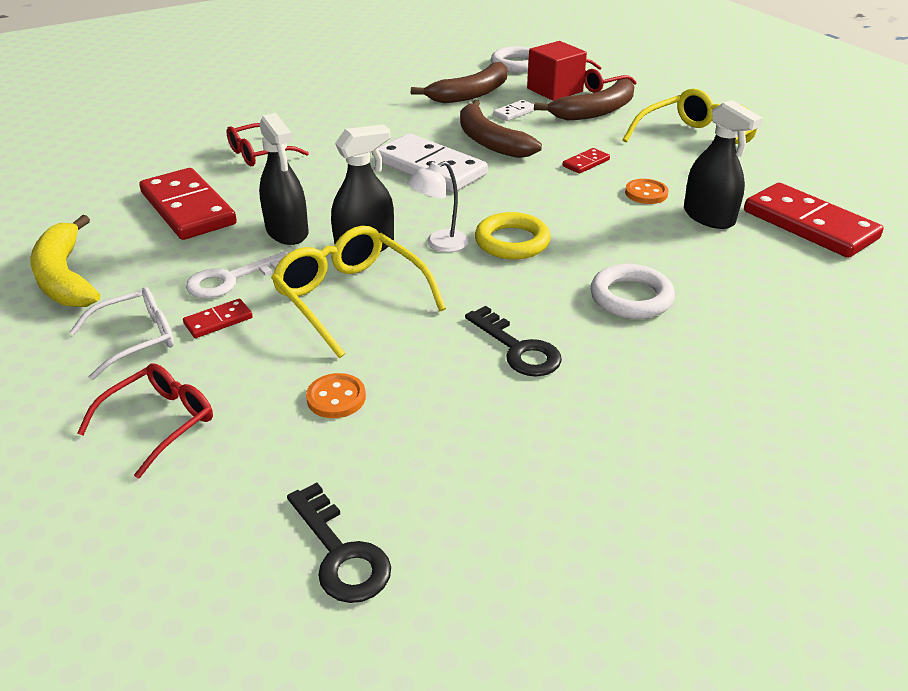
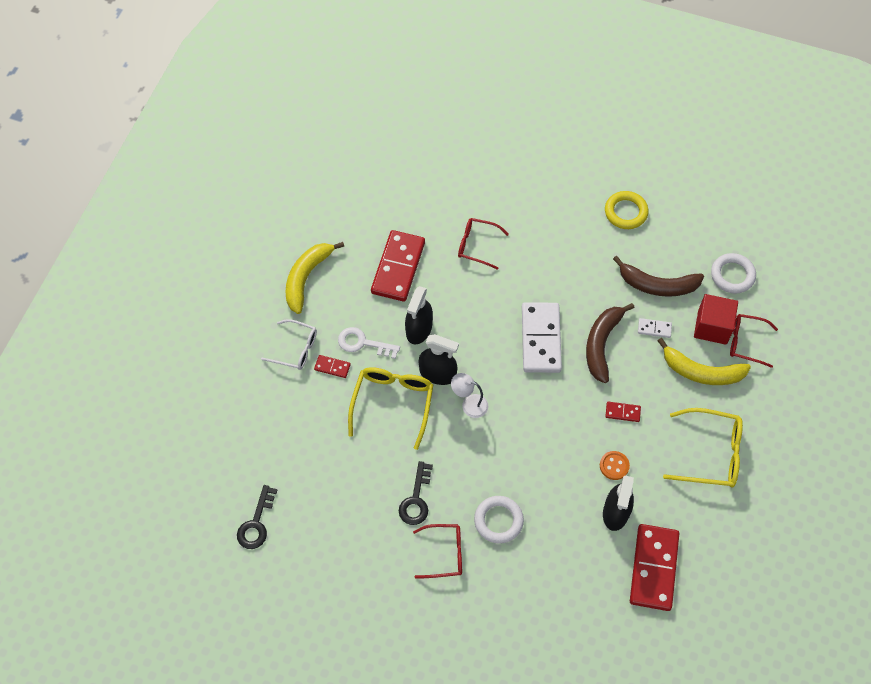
camera: 50 degrees right, 25 degrees up
(159, 423) = (262, 407): red glasses -> red glasses (444, 553)
(336, 398) = (326, 455): orange button -> none
(512, 242) = (501, 435): yellow ring -> yellow ring (625, 212)
(595, 111) = (701, 372): brown banana -> yellow banana

